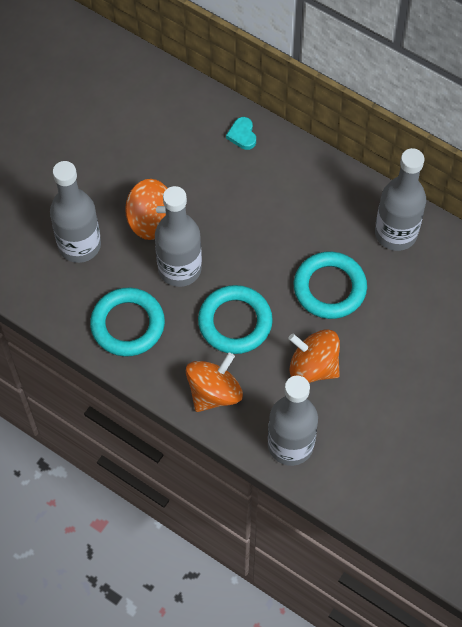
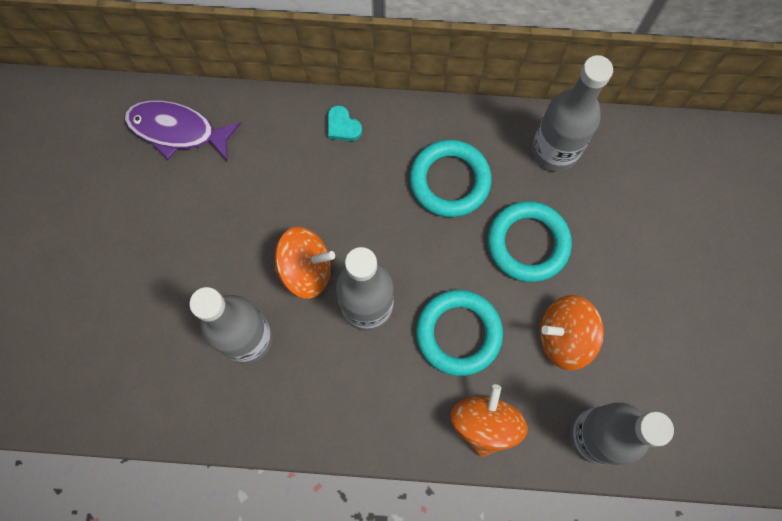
camera: 30 degrees left, 10 degrees up
(118, 78) = (177, 130): none -> purple fish
(127, 325) = (351, 399): turquoise ring -> turquoise ring (449, 181)

